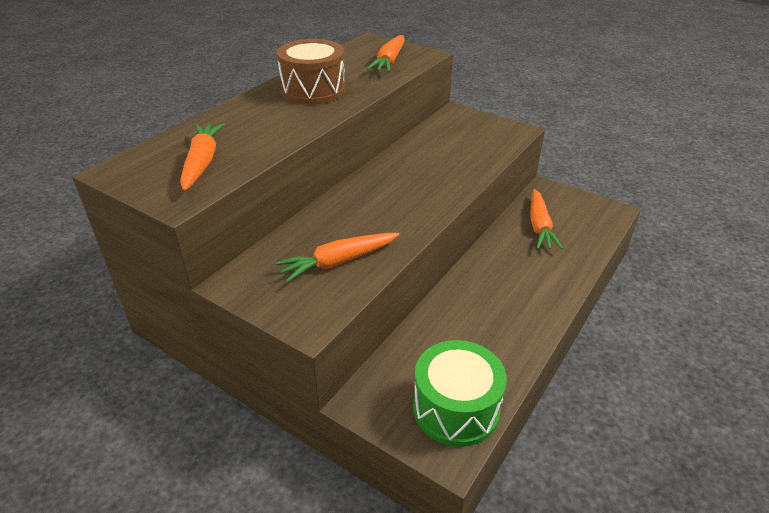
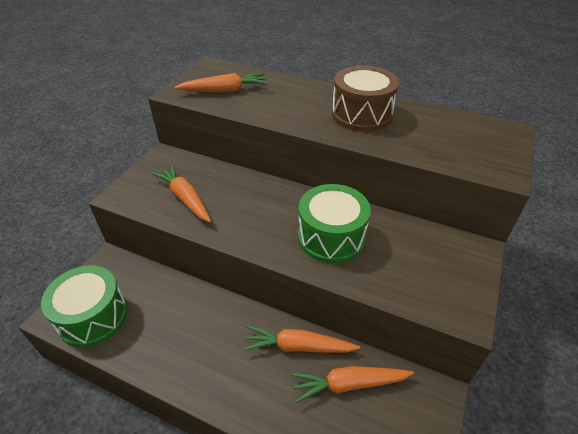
camera: 80 degrees right, 5 degrees up
(389, 61) = (459, 149): orange carrot -> orange carrot (298, 347)
(428, 172) = (331, 237): none -> green drum

